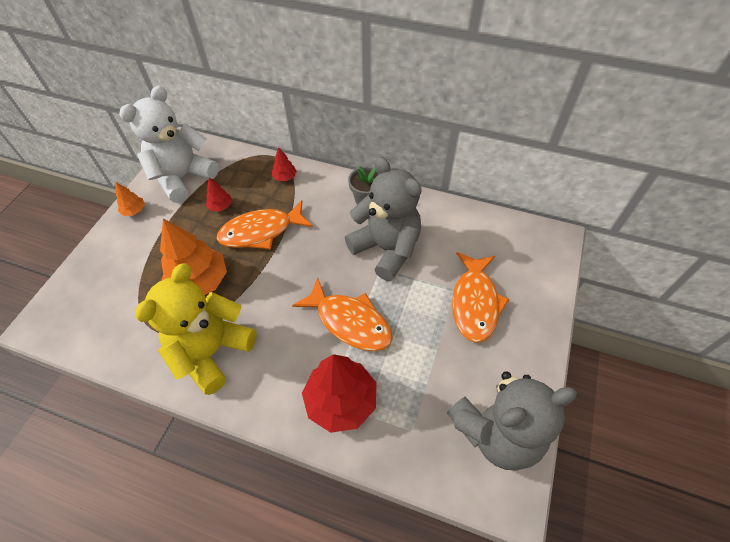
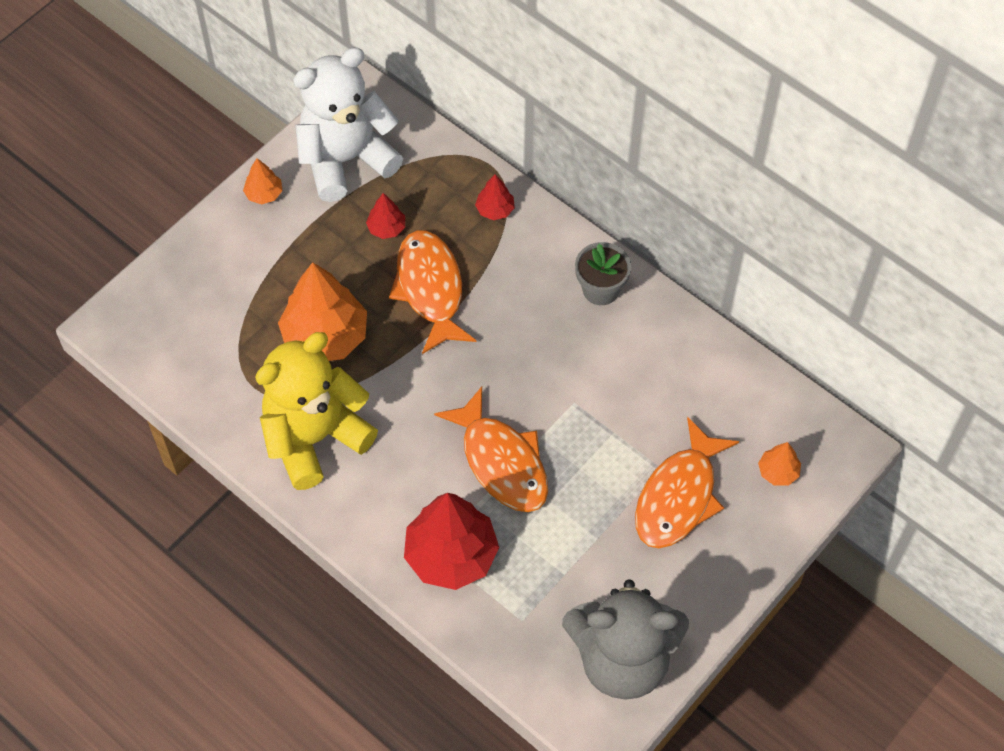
camera: 20 degrees right, 5 degrees up
(261, 231) = (430, 289): orange fish -> orange fish turned 75 degrees clockwise
(386, 249) = (595, 377): grey teddy bear -> none
(526, 266) = (778, 472): none -> orange tree

